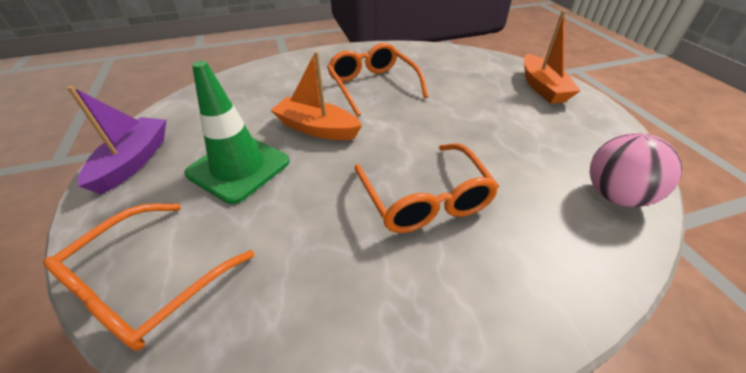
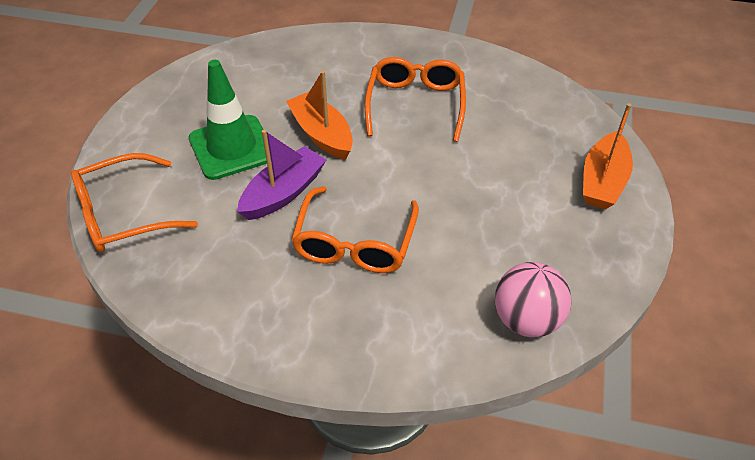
camera: 30 degrees right, 5 degrees up
(134, 161) = (160, 107): purple boat -> purple boat (283, 193)

